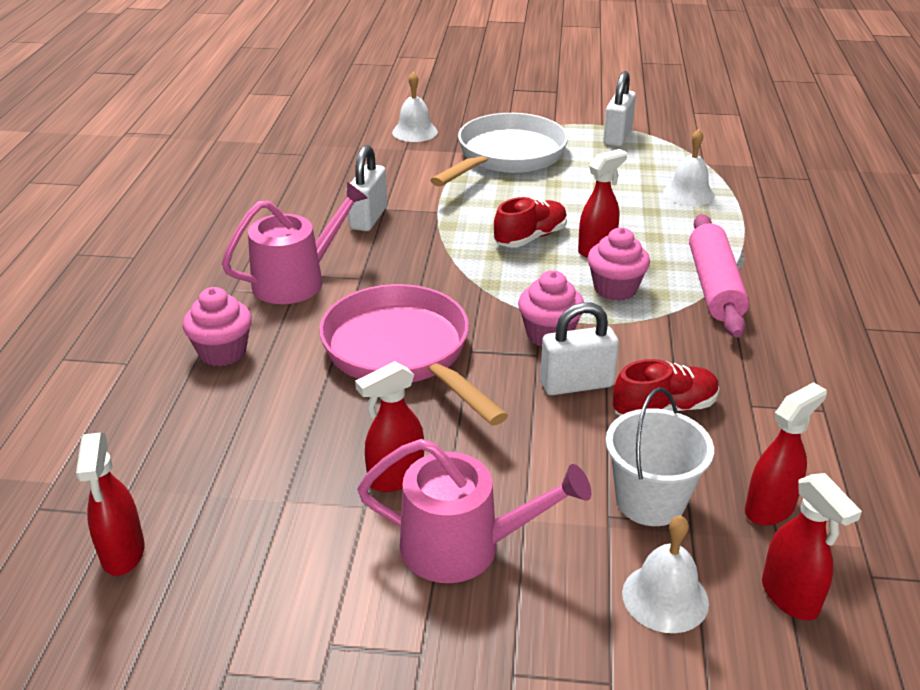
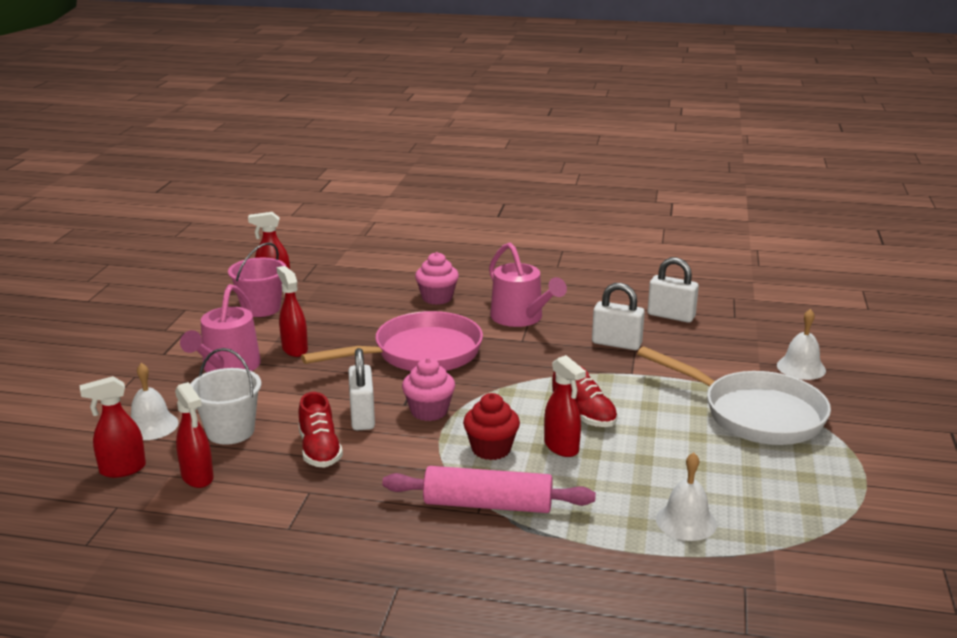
camera: 95 degrees right, 10 degrees down
(234, 550) = (261, 308): none -> pink bucket
(615, 289) = (491, 449): pink cupcake -> red cupcake
(617, 137) = (832, 491): white padlock -> white padlock (671, 316)

